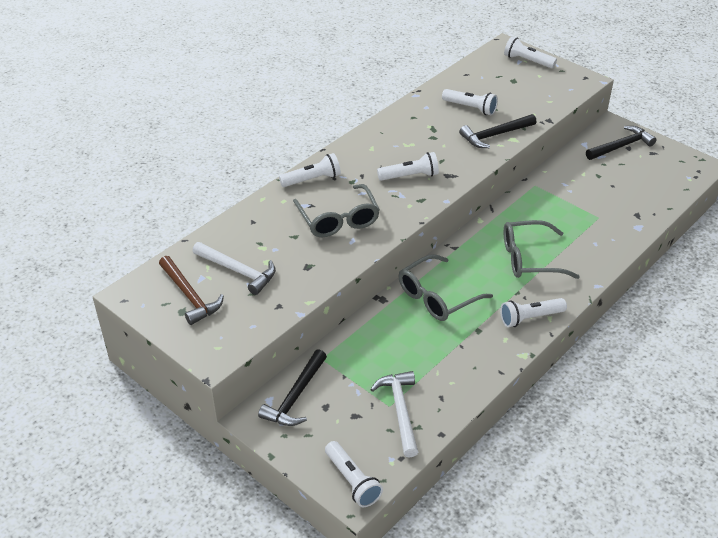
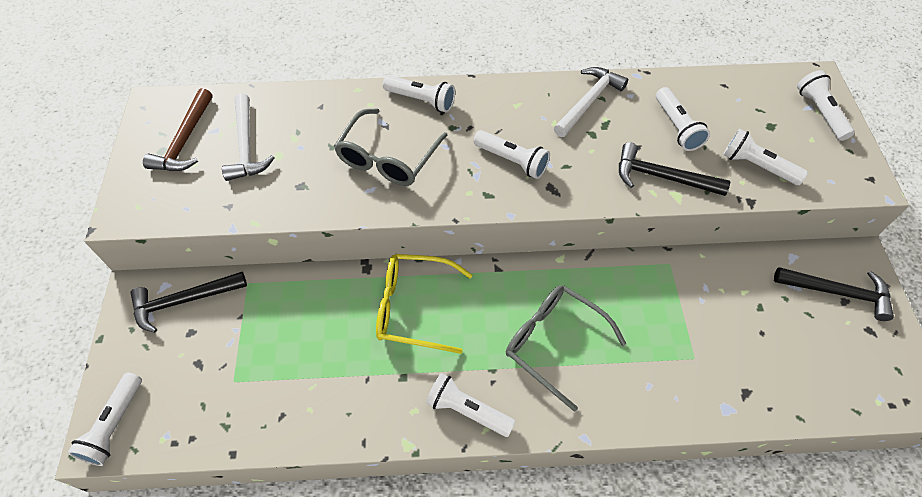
camera: 45 degrees right, 15 degrees up
(400, 411) = (234, 395): white hammer -> white hammer (588, 101)
(437, 297) = (414, 307): grey glasses -> yellow glasses
(531, 103) = (757, 166): none -> white flashlight

